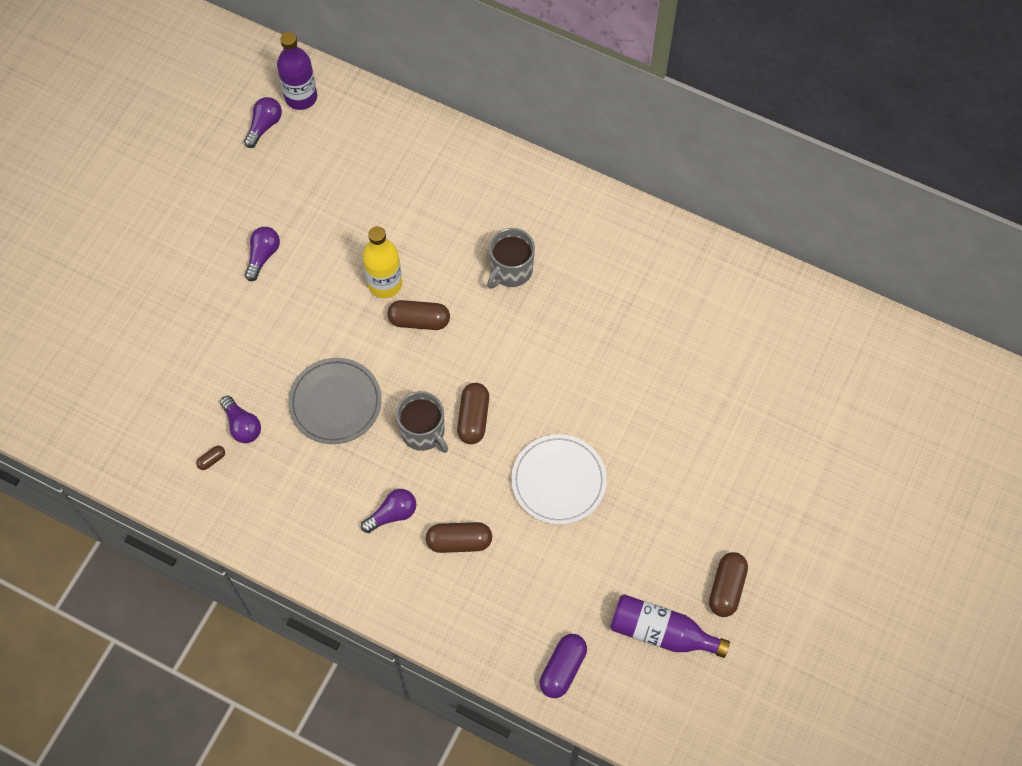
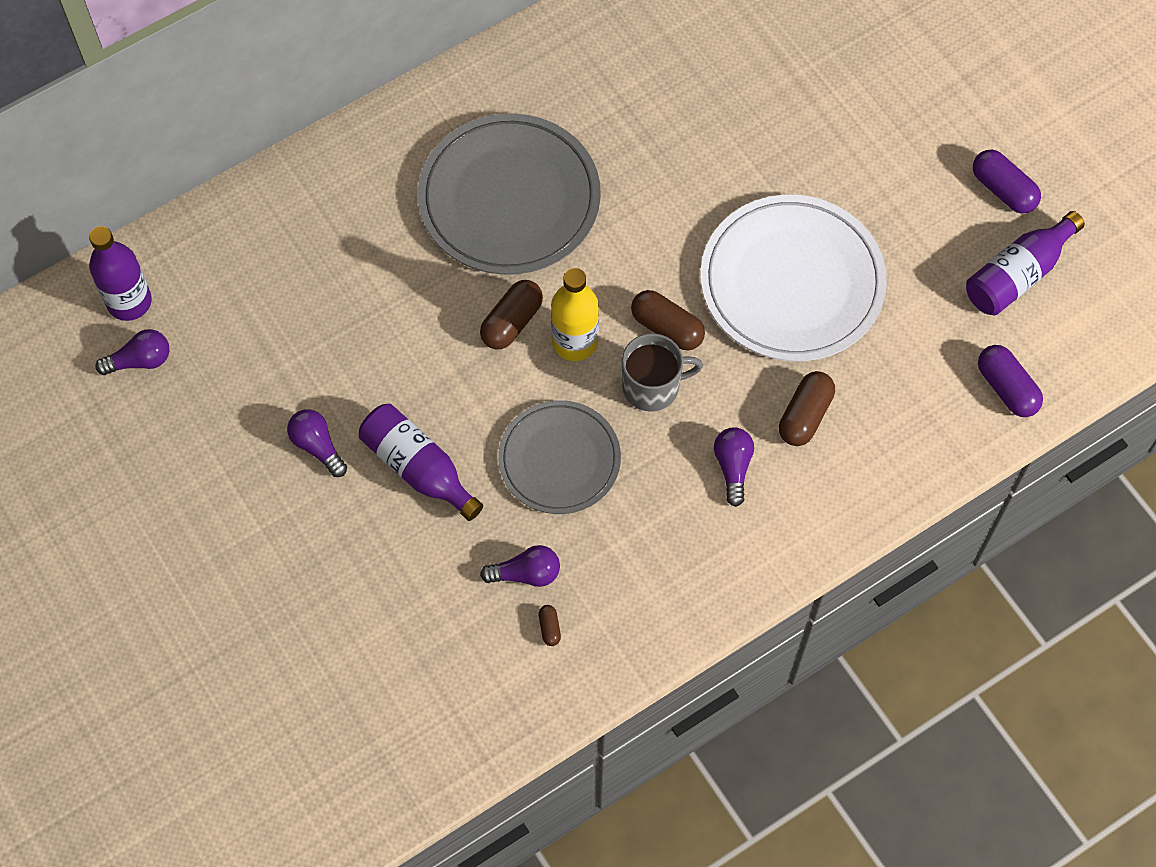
camera: 60 degrees left, 0 degrees up
(264, 126) = (140, 360): purple light bulb -> purple light bulb turned 105 degrees clockwise
(281, 322) = (418, 468): none -> purple bottle
(385, 284) = (441, 334): yellow bottle -> yellow bottle (574, 342)
(511, 270) = (509, 199): grey mug -> grey plate
(558, 481) = (792, 282): white plate -> white plate, size x1.57
(726, 588) = (1003, 190): brown capsule -> purple capsule

